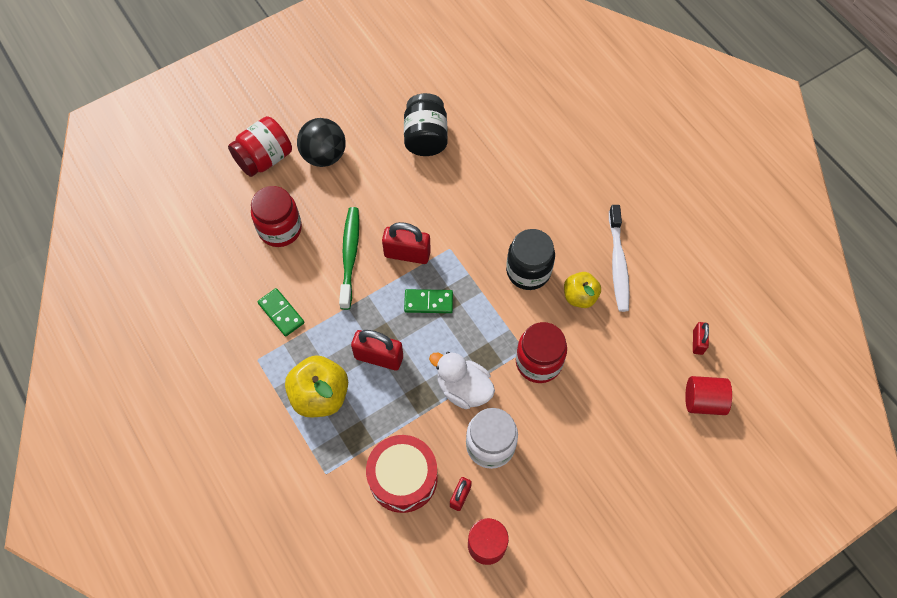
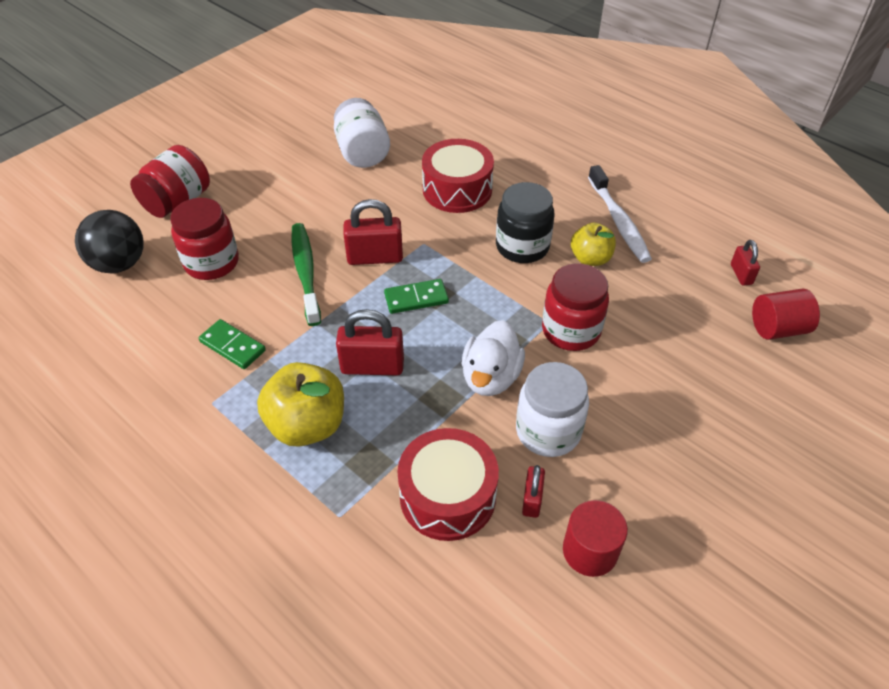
camera: 15 degrees left, 15 degrees down
(324, 156) = (249, 187): black ball -> black ball (119, 264)
(426, 137) = (362, 153): black jar -> white jar
(463, 389) = (490, 377): white duck -> white duck turned 90 degrees counterclockwise
(494, 197) = (457, 189): none -> red drum

